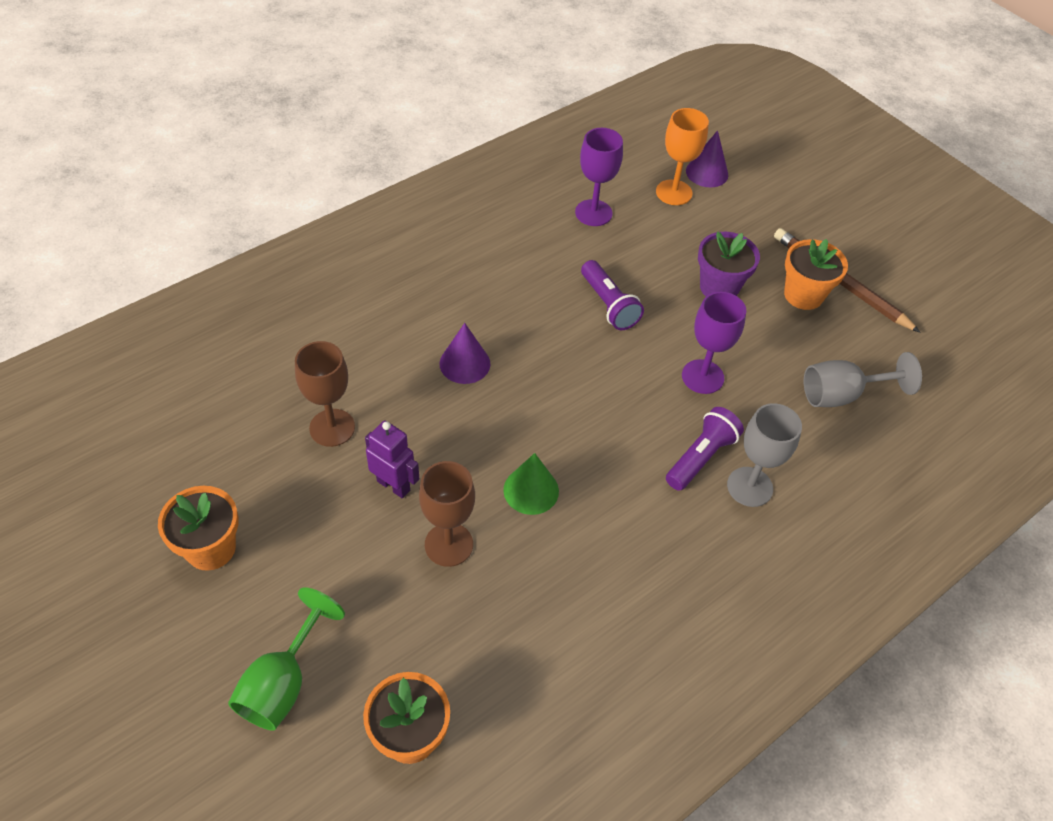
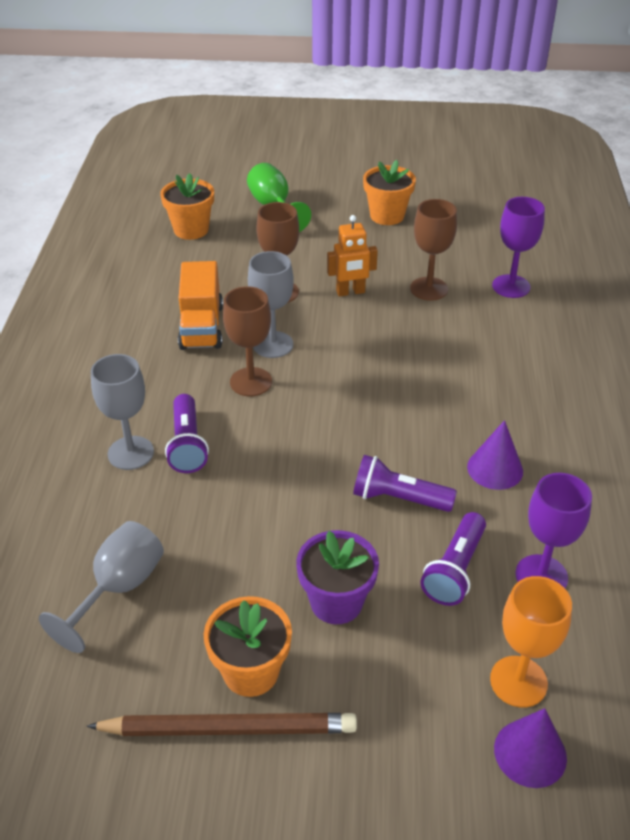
camera: 135 degrees right, 10 degrees down
(394, 485) = (350, 292): purple robot -> orange robot
(465, 363) = (422, 374): purple cone -> purple cone (495, 469)
(531, 490) = (273, 344): green cone -> grey goblet
(564, 568) = (201, 327): none -> orange truck
(593, 470) = (251, 382): none -> brown goblet
(633, 250) = (454, 570): none -> purple flashlight
(702, 377) = (253, 503): purple goblet -> purple goblet (511, 286)

